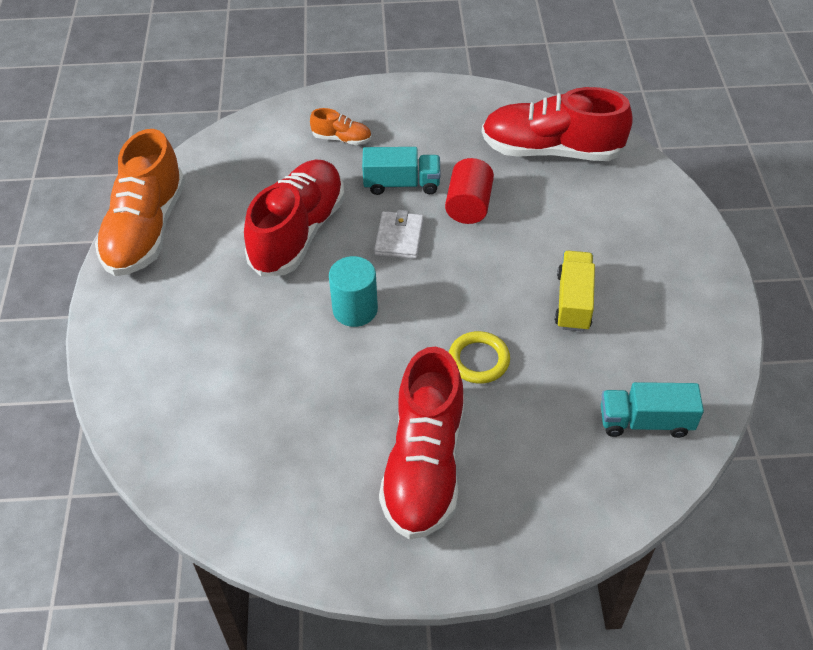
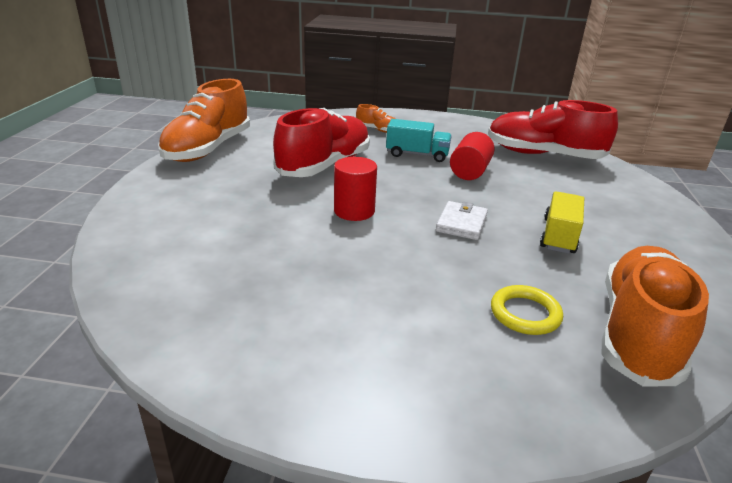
camera: 10 degrees right, 20 degrees down
(355, 309) = (354, 211): turquoise cylinder -> red cylinder
(399, 237) = (406, 179): white wallet -> white wallet (461, 223)
(424, 465) = (384, 325): red shoe -> none
(478, 360) = (460, 258): yellow ring -> yellow ring (525, 314)
(645, 421) = (638, 332): turquoise truck -> orange shoe

